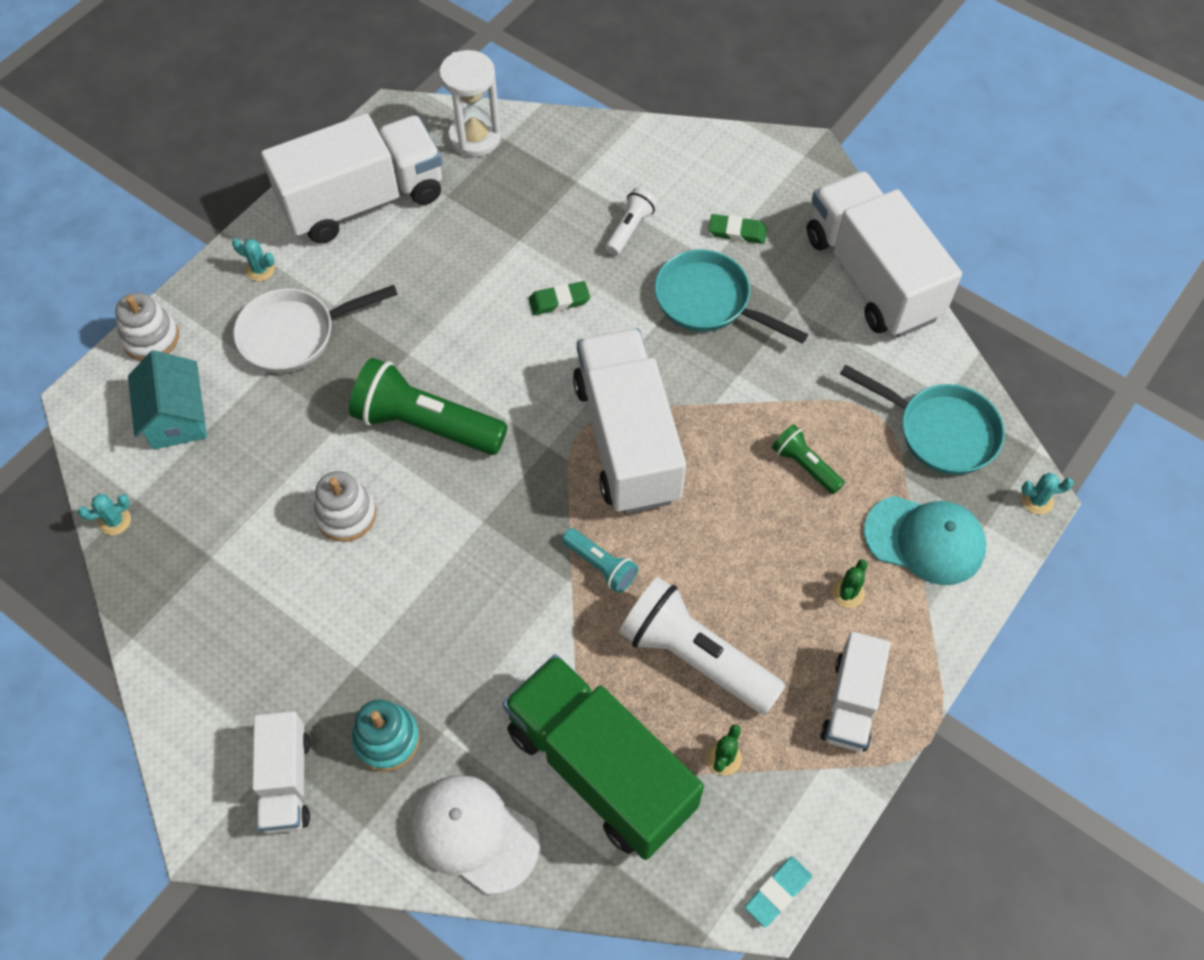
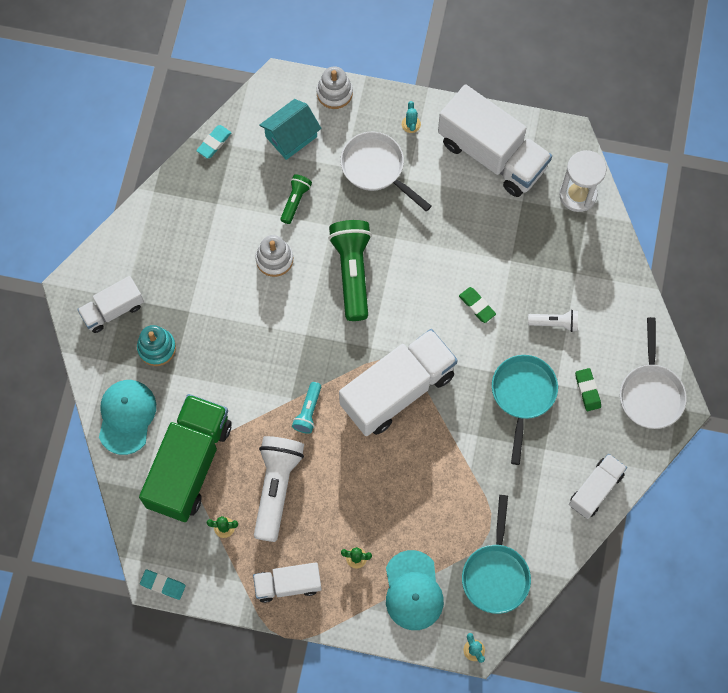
camera: 65 degrees right, 10 degrees up
(115, 521) = (214, 143): turquoise cactus -> turquoise eraser
(474, 834) = (126, 416): white cap -> turquoise cap
(773, 171) = (650, 393): none -> white pan
(805, 465) = (430, 501): green flashlight -> green flashlight (295, 201)
(871, 277) = (595, 489): white truck -> white truck, size x0.54

